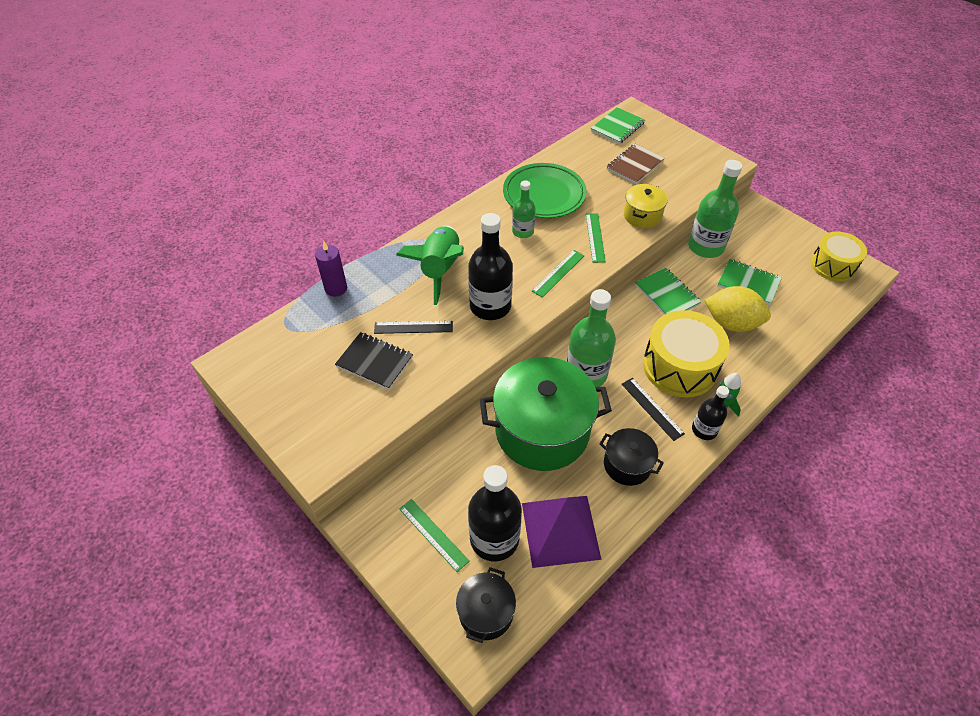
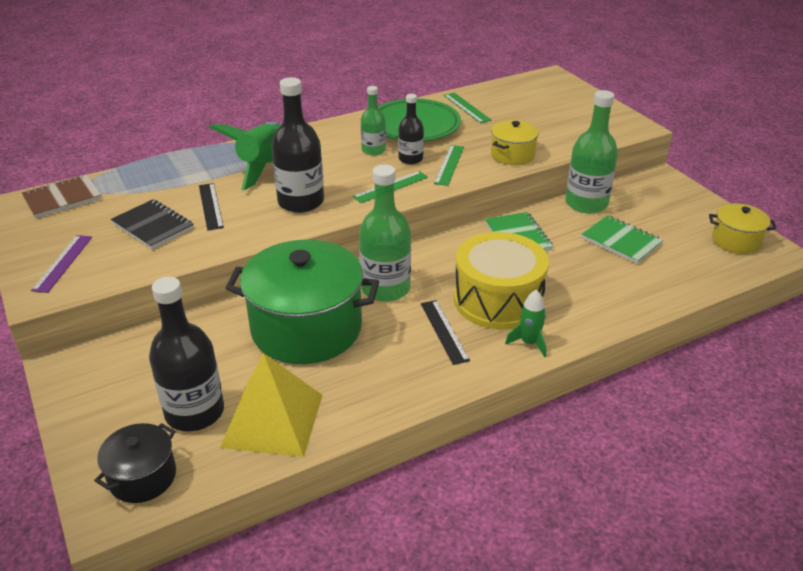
camera: 15 degrees right, 15 degrees down
(317, 423) = (63, 263): none -> purple ruler
(336, 288) = (155, 166): purple candle -> none
(413, 327) = (210, 206): black ruler -> black ruler turned 60 degrees clockwise
(433, 534) = (132, 395): green ruler -> green ruler (467, 107)
(560, 530) = (273, 420): purple pyramid -> yellow pyramid
(617, 127) = (527, 85): green notebook -> none
(627, 465) = (385, 376): black pot -> none
(634, 165) = (528, 116): brown notebook -> brown notebook (62, 198)
(704, 430) = (496, 361): black bottle -> black bottle (410, 159)
(731, 323) = (581, 272): yellow lemon -> none
(833, 265) = (736, 241): yellow drum -> yellow pot

